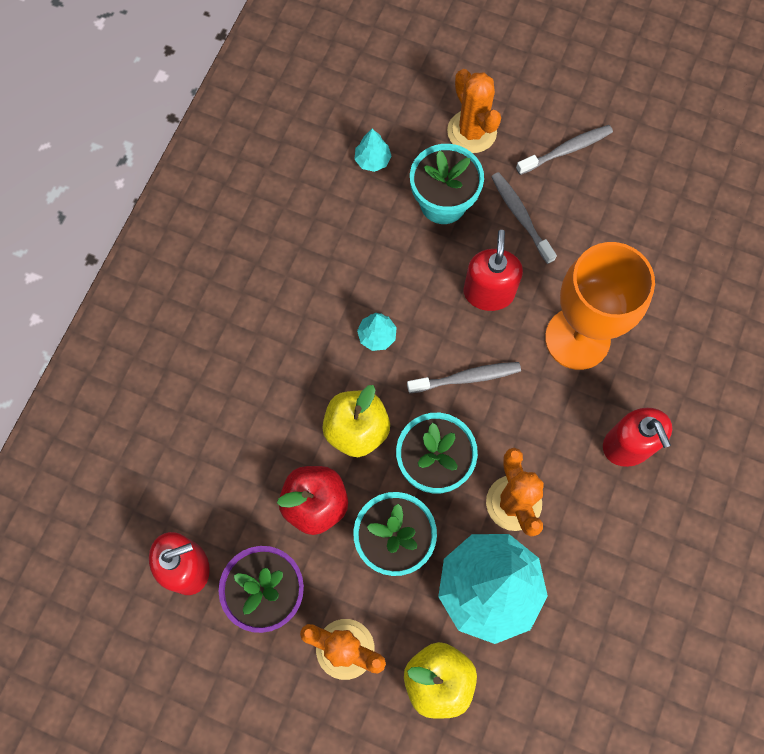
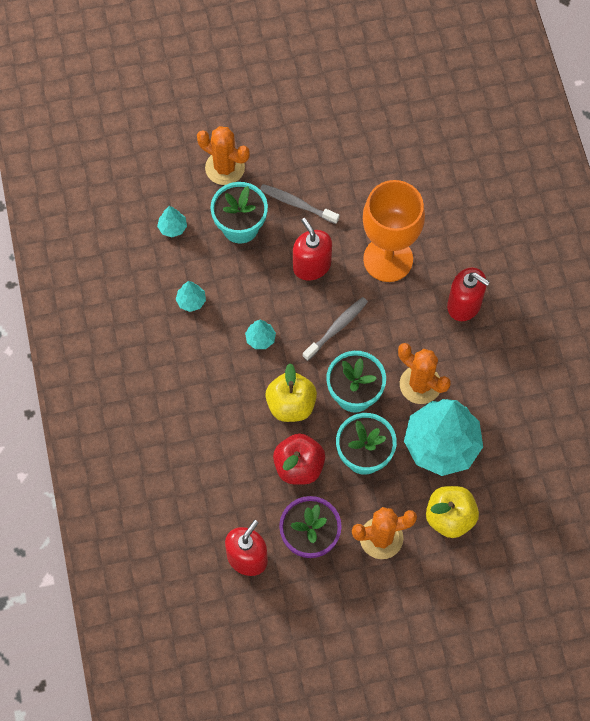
camera: 35 degrees left, 5 degrees down
(335, 249) = (191, 301): none -> turquoise tree
(566, 150) = (295, 142): grey toothbrush -> none

